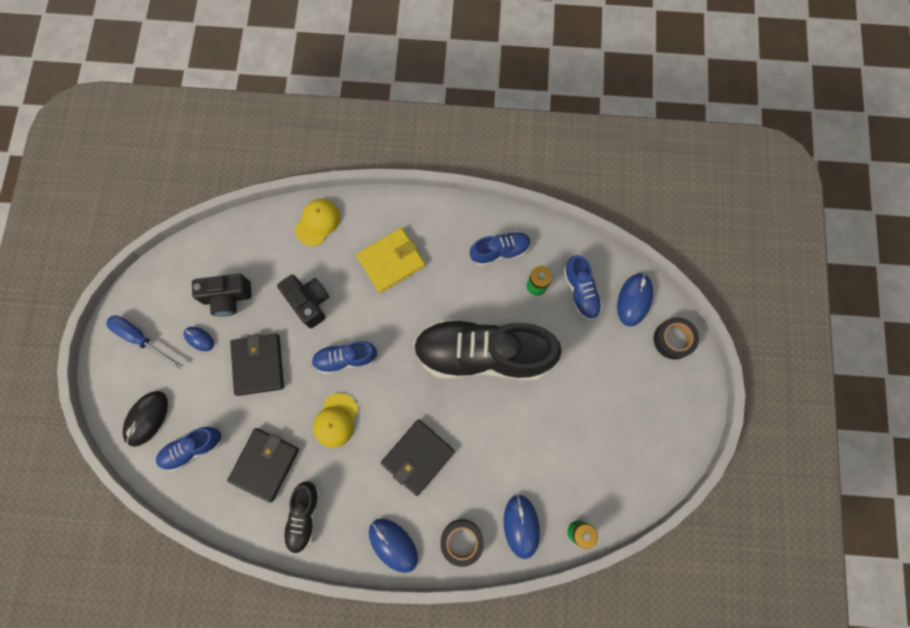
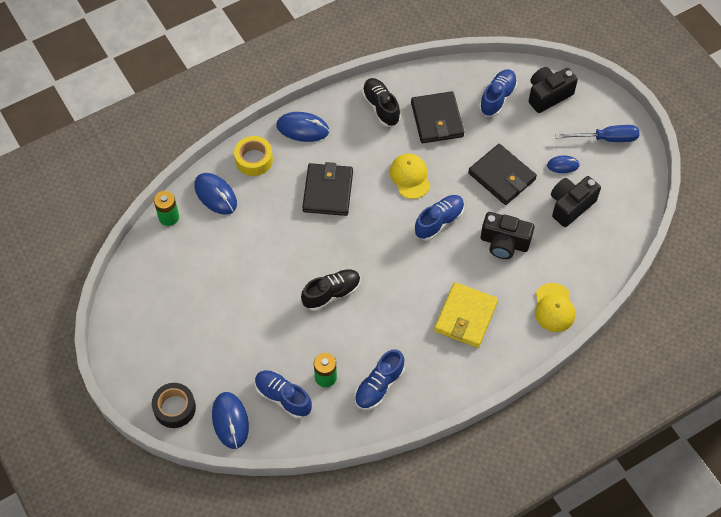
camera: 145 degrees right, 15 degrees down
(147, 418) = (548, 95): black mouse -> black camera
(461, 541) = (254, 160): black tape -> yellow tape
(483, 354) = (331, 293): black shoe -> black shoe, size x0.47

